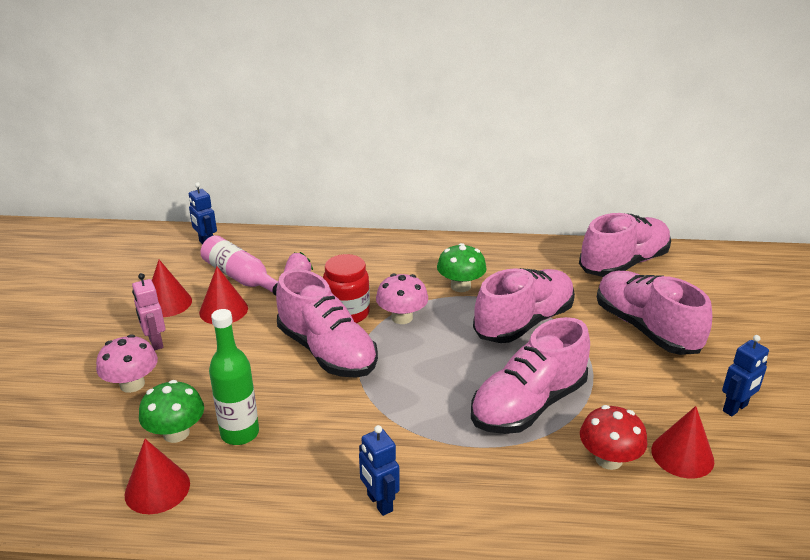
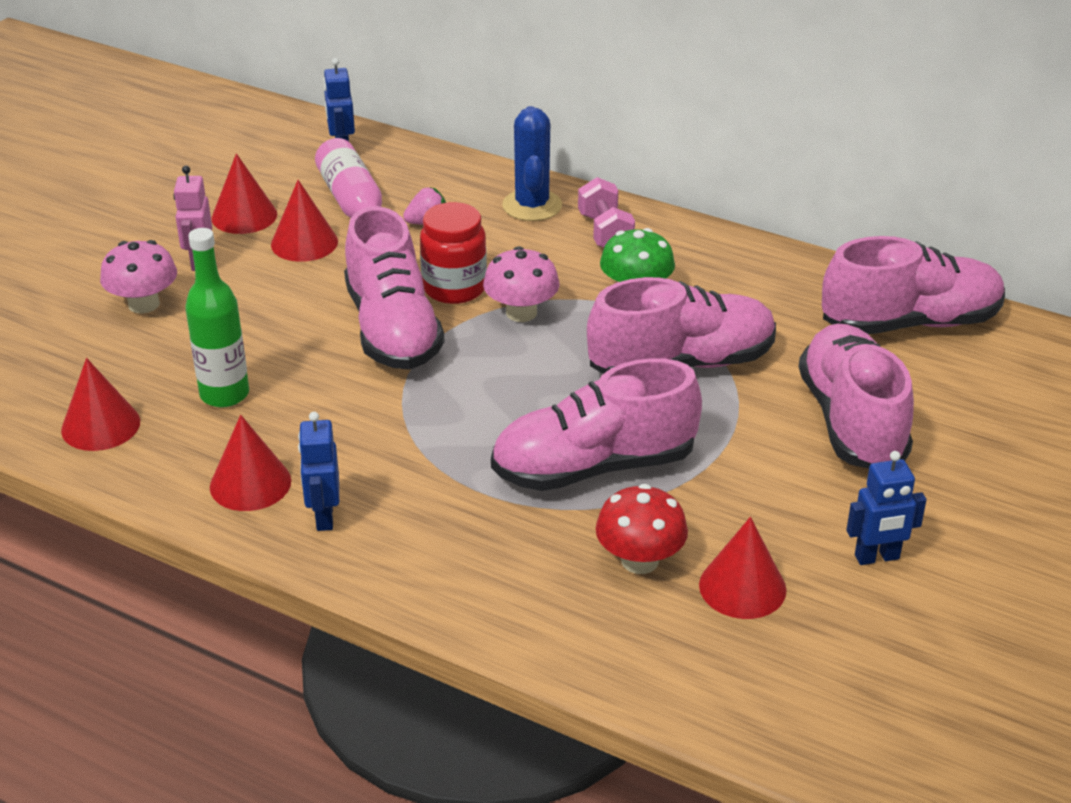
camera: 25 degrees right, 5 degrees up
(176, 433) = (156, 373): green mushroom -> none
(306, 496) = (250, 483): none -> red cone
(356, 250) = (532, 206): none -> blue cactus
(413, 255) = (605, 233): none -> pink dumbbell

